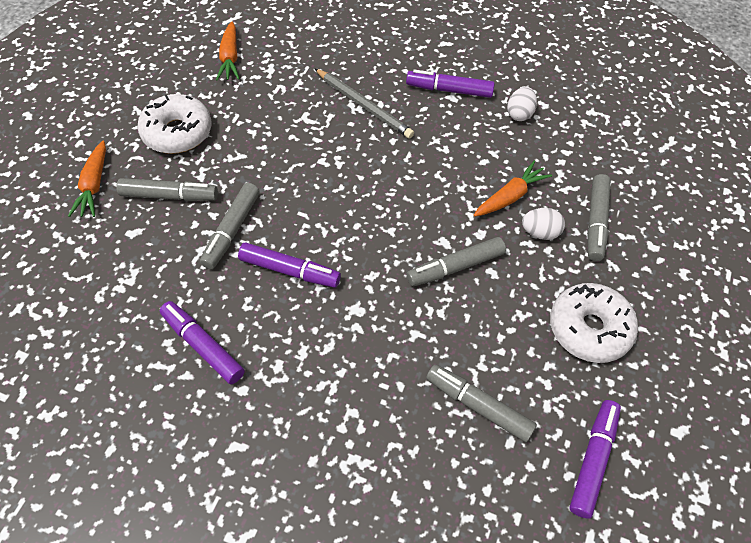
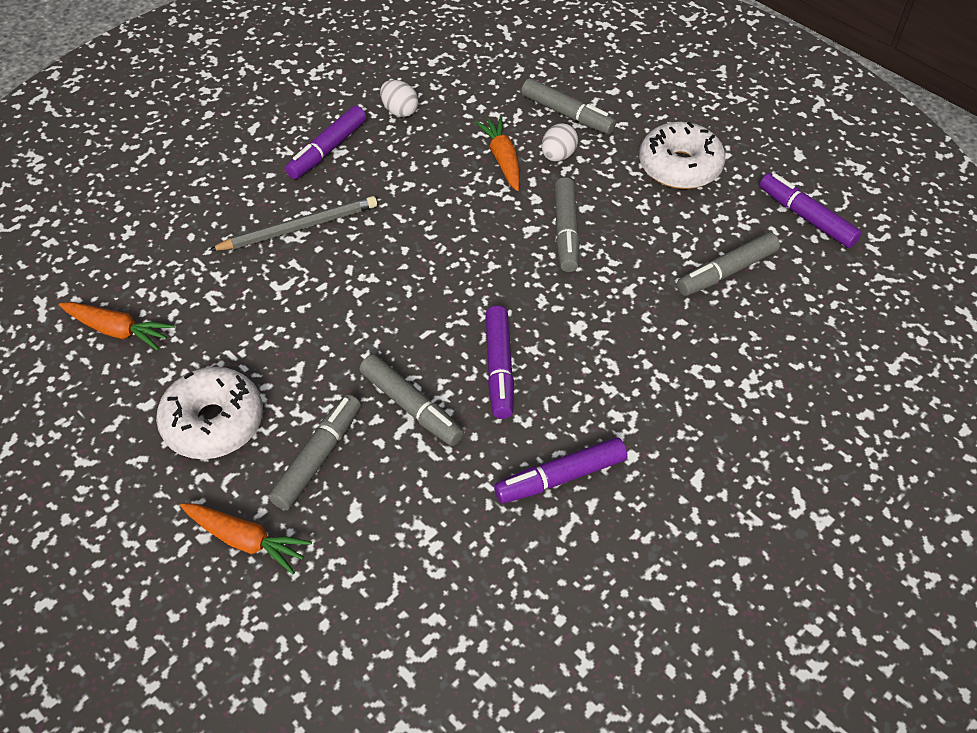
camera: 65 degrees left, 5 degrees down
(290, 271) = (499, 368): purple marker -> purple marker turned 135 degrees clockwise

